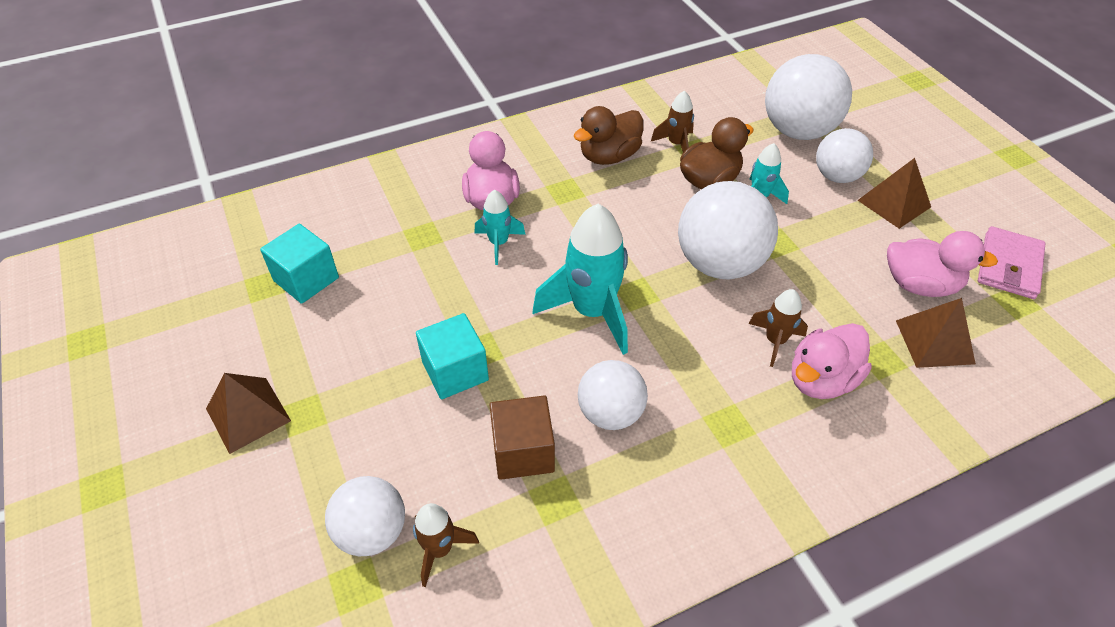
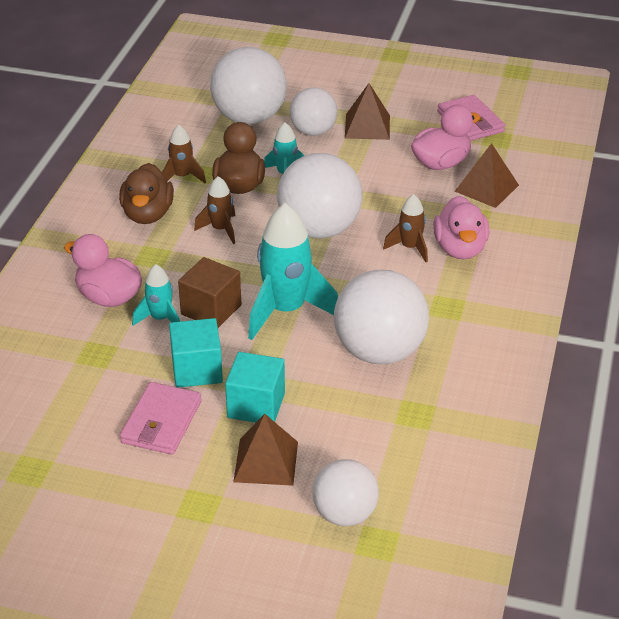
camera: 50 degrees left, 10 degrees down
(248, 414) = (162, 536): brown pyramid -> brown pyramid (266, 461)
(306, 279) = (57, 442): turquoise cube -> turquoise cube (197, 370)
(380, 324) = (161, 422): none -> pink wallet
(440, 549) = (394, 487): brown rocket -> brown rocket (220, 229)
(523, 451) = (363, 408): brown cube -> brown cube (211, 310)
(610, 413) = (379, 351): white ball -> white ball, size x1.61

